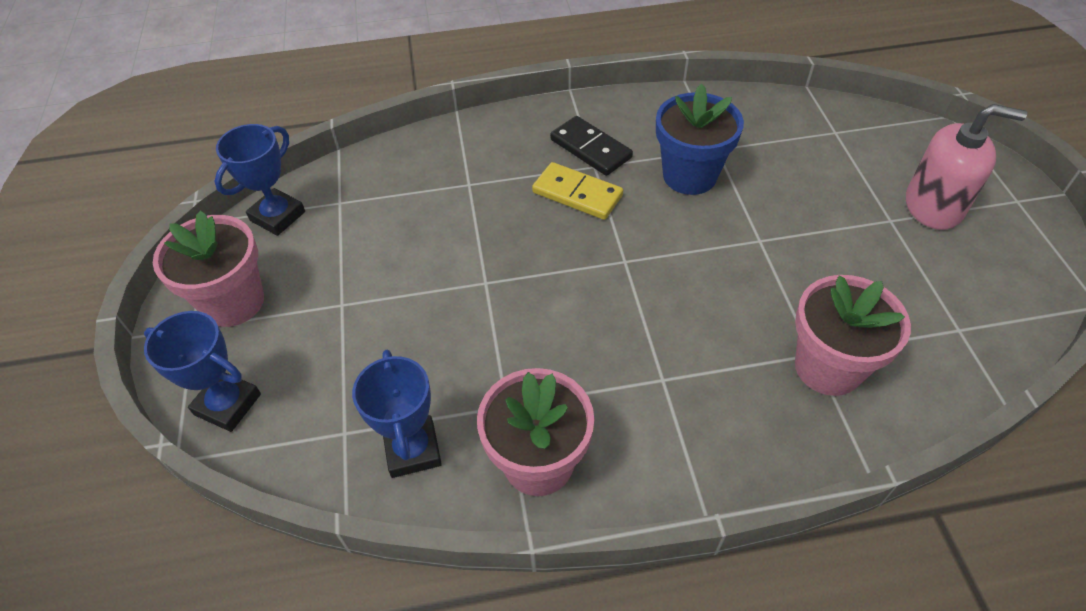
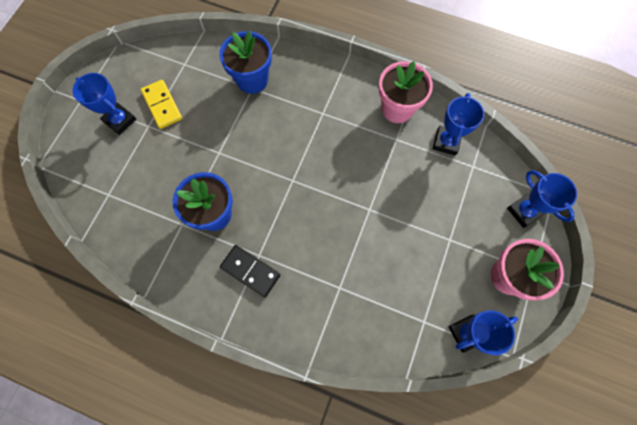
camera: 150 degrees left, 20 degrees up
(577, 194) = (283, 239): yellow domino -> yellow domino (162, 105)
(590, 149) = (250, 271): black domino -> black domino turned 45 degrees counterclockwise
(828, 367) = (252, 80): pink flower pot -> blue flower pot
(933, 206) = (120, 120): pink soap dispenser -> blue trophy

